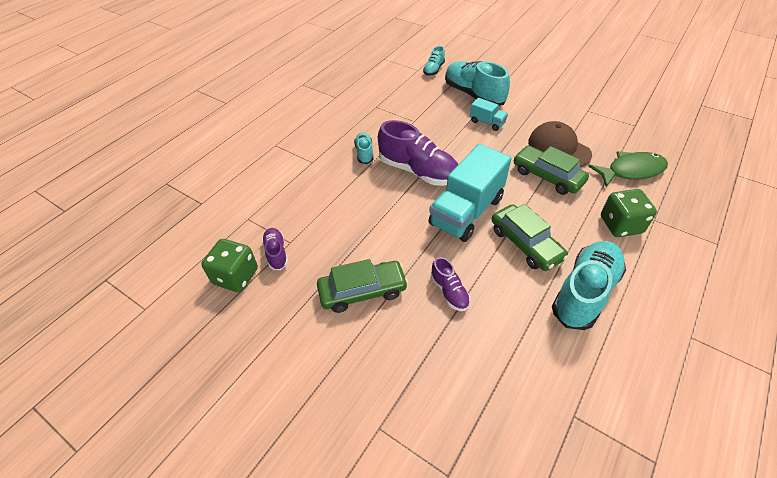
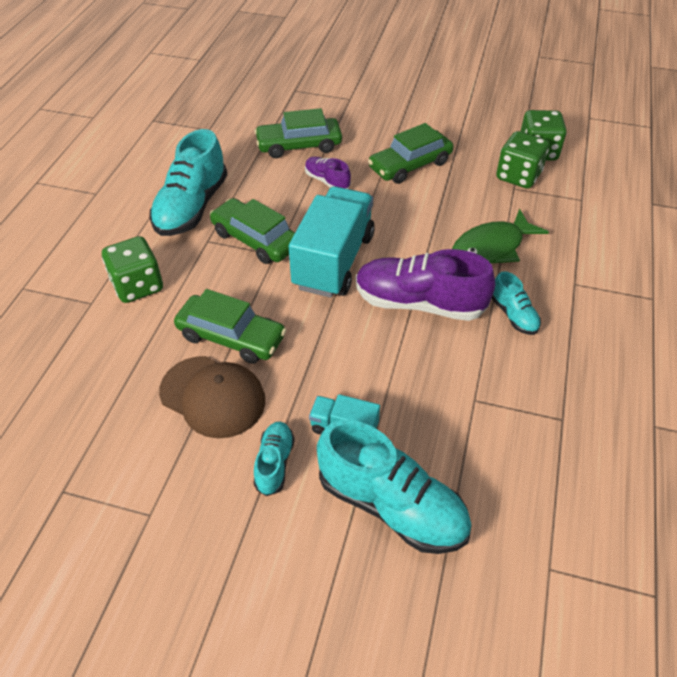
camera: 160 degrees right, 0 degrees up
(276, 253) = (518, 176): purple shoe -> green dice
(433, 70) = (513, 579): turquoise shoe -> turquoise shoe (274, 463)
(466, 352) = (299, 145): none -> green car
(631, 171) = (100, 376): green fish -> green fish (492, 247)

